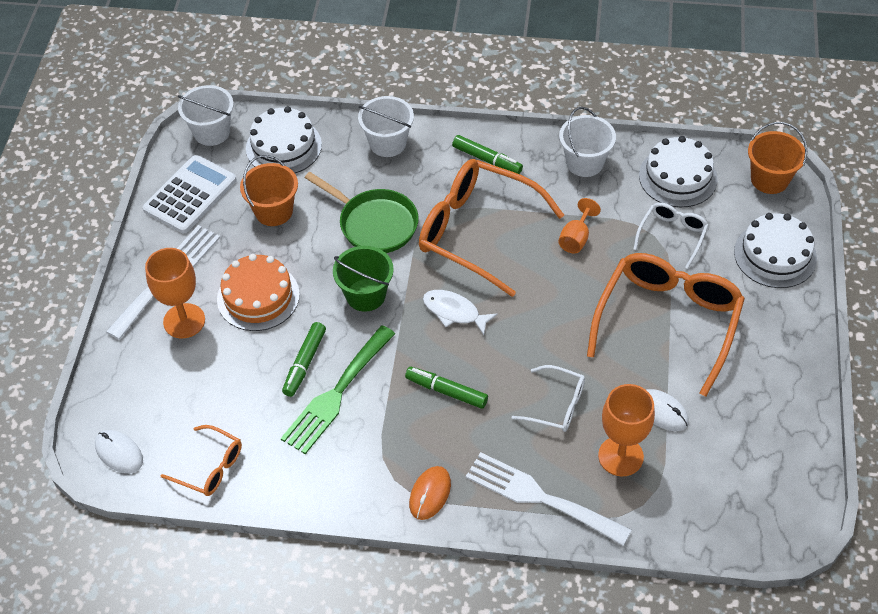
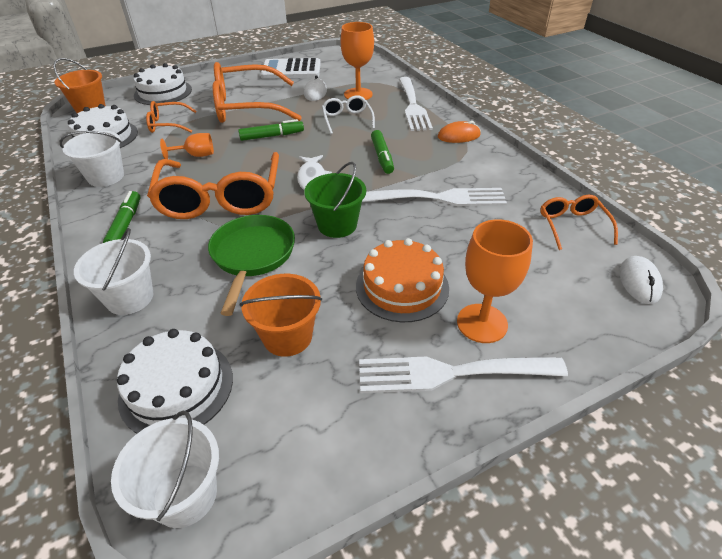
camera: 125 degrees left, 10 degrees down
(190, 195) = (319, 437): white calculator -> white calculator (291, 70)
(304, 363) = (434, 225): green marker -> green marker (272, 136)
(336, 394) = (439, 198): green fork -> white fork
(672, 235) = (168, 124): white glasses -> orange glasses

